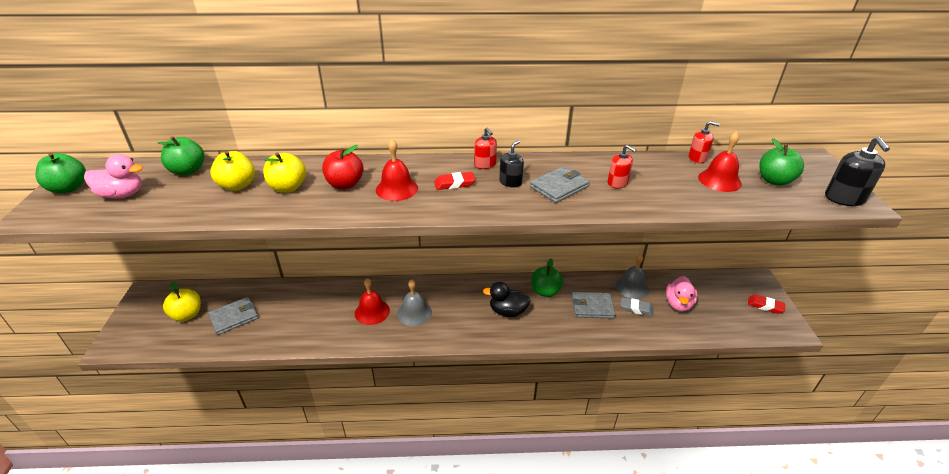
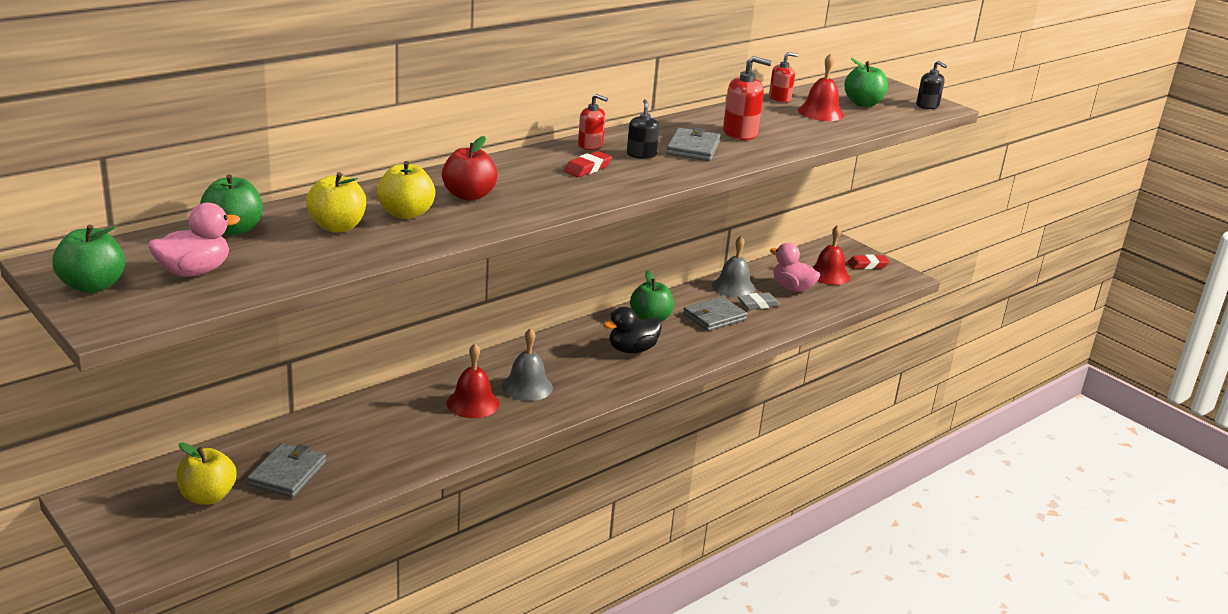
camera: 40 degrees left, 10 degrees down
(397, 189) = (534, 186): red bell -> red bell (828, 275)
(617, 183) = (740, 133): red soap dispenser -> red soap dispenser, size x1.54
(678, 304) = (792, 288): pink duck -> pink duck turned 150 degrees clockwise
(844, 198) = (927, 106): black soap dispenser -> black soap dispenser, size x0.65

